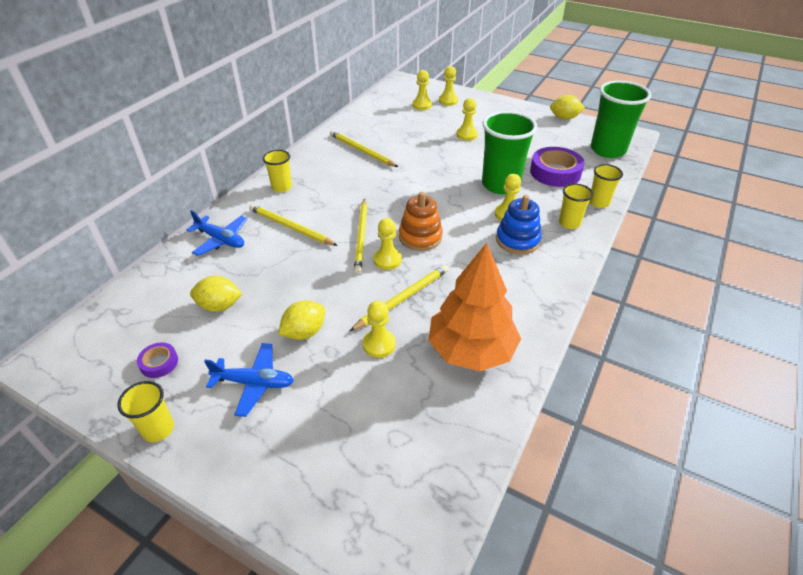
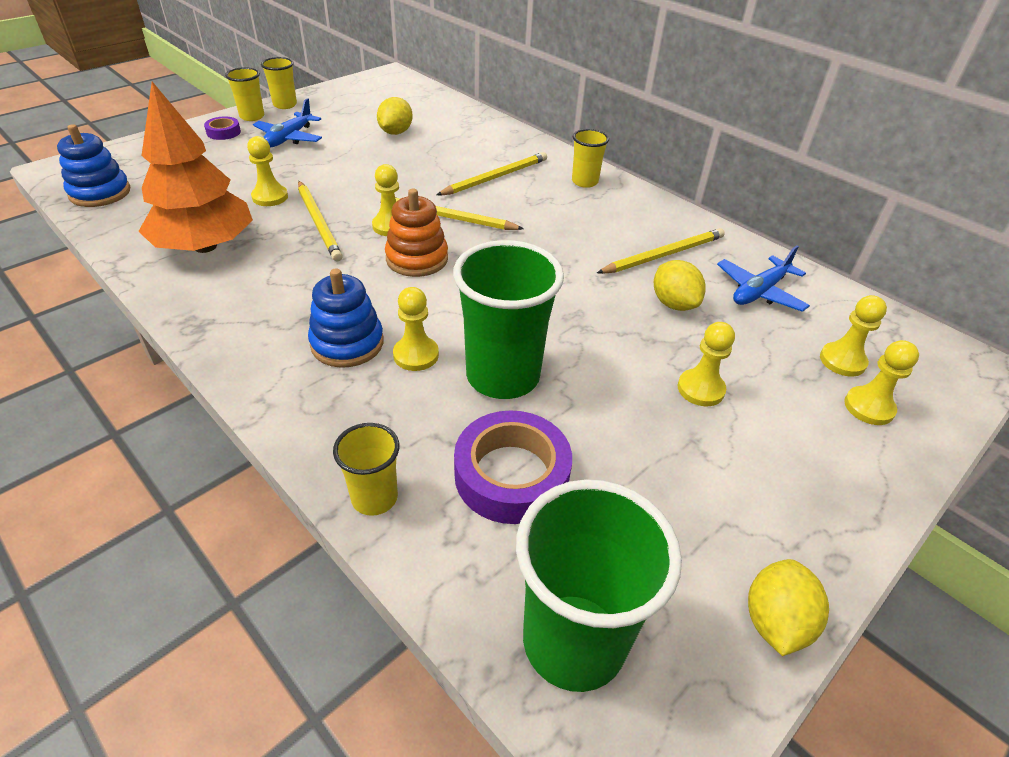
camera: 105 degrees right, 0 degrees up
(159, 363) = (350, 107): purple tape -> purple tape (223, 132)
(221, 240) = (497, 140): blue plane -> blue plane (759, 292)
(304, 332) = (324, 164): yellow lemon -> yellow lemon (673, 304)
(435, 488) = (100, 193): none -> blue stacking toy
(569, 223) = (345, 422): yellow cup -> yellow cup (252, 116)

